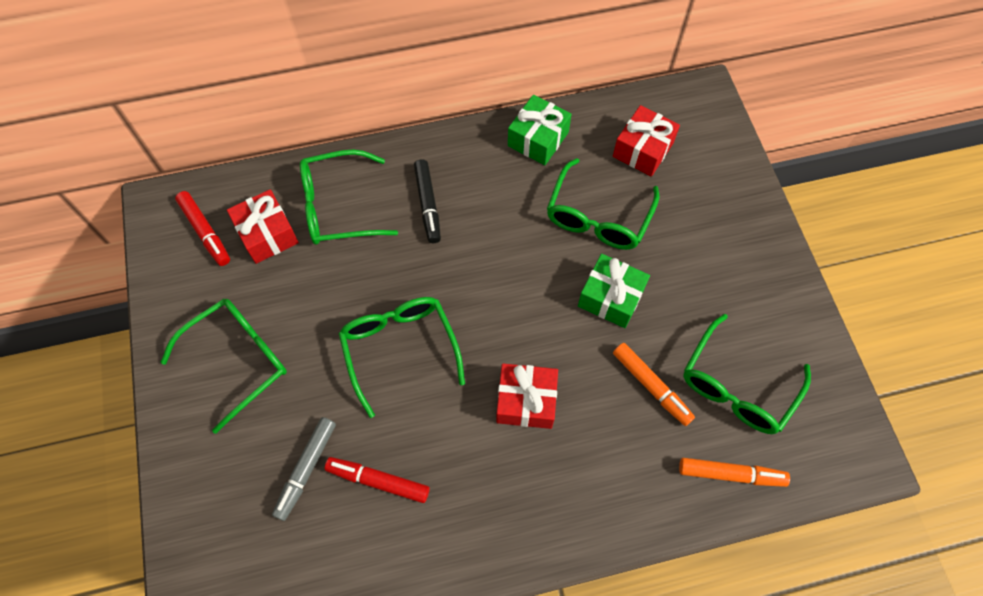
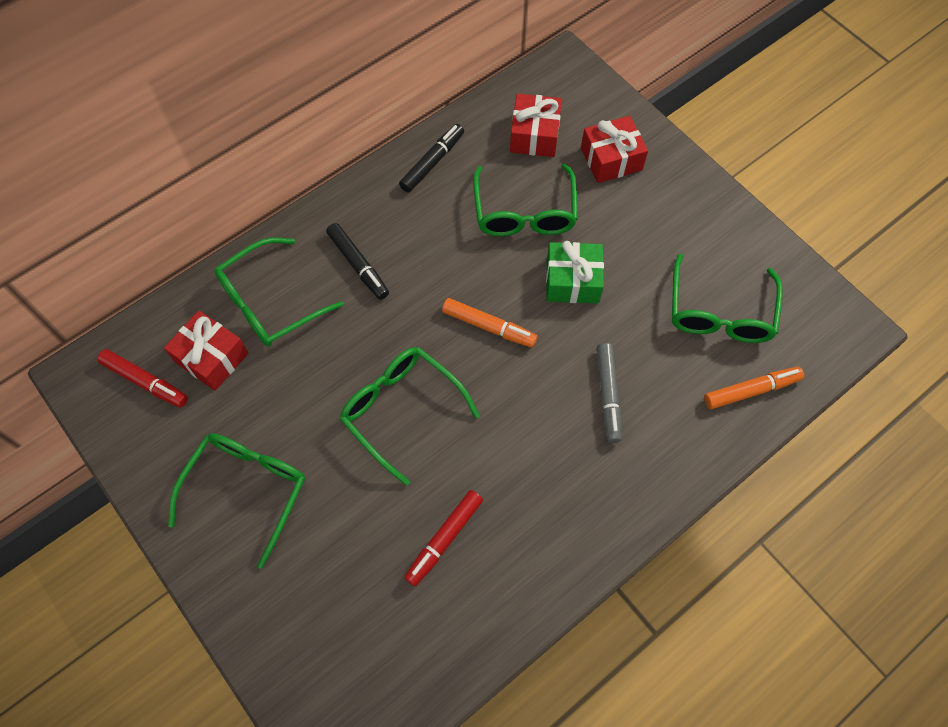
camera: 25 degrees left, 0 degrees up
(306, 469) = (369, 560): grey marker -> grey marker (608, 395)
(378, 481) = (444, 539): red marker -> red marker turned 45 degrees counterclockwise
(526, 401) = (543, 406): red gift -> red gift (611, 159)
(538, 139) = (432, 162): green gift -> black marker
(651, 386) = (647, 345): orange marker -> orange marker (489, 327)

